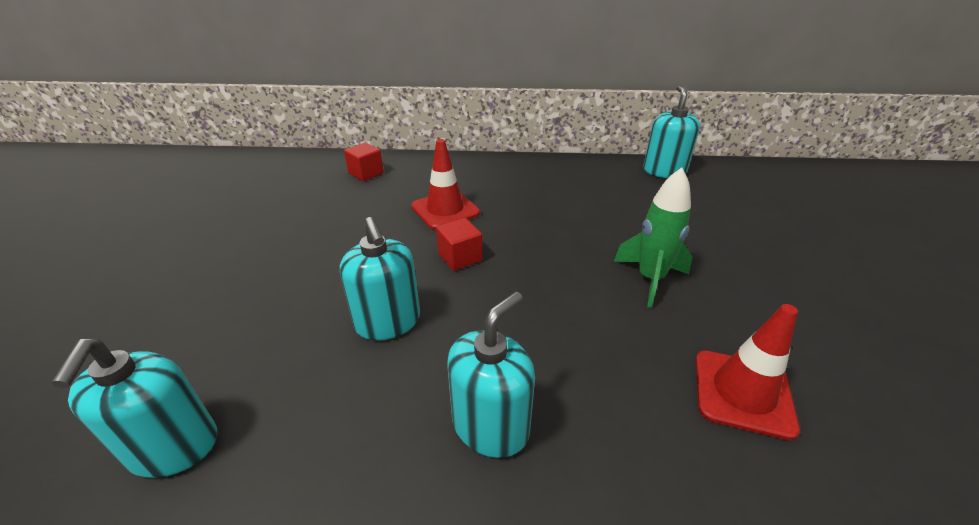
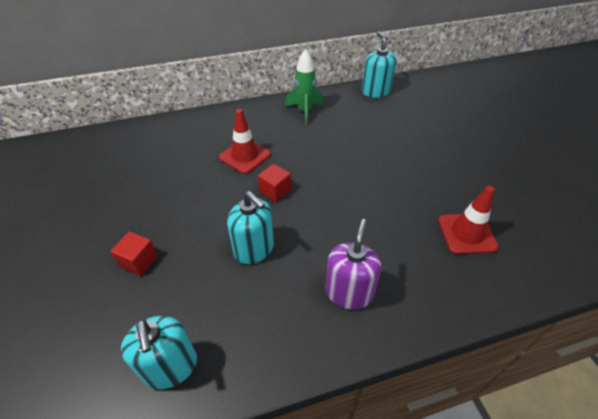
camera: 20 degrees left, 10 degrees up
(366, 173) = (166, 137): red cube -> red cube (139, 261)
(490, 426) = (348, 292): turquoise soap dispenser -> purple soap dispenser
(650, 279) = (396, 176): green rocket -> green rocket (304, 111)

